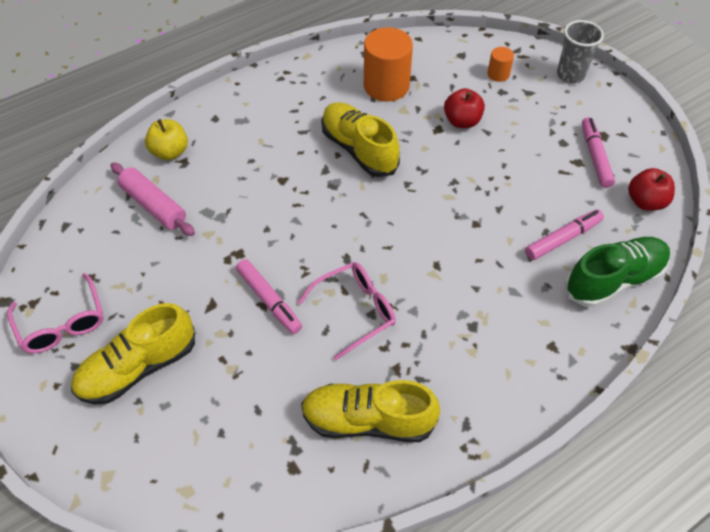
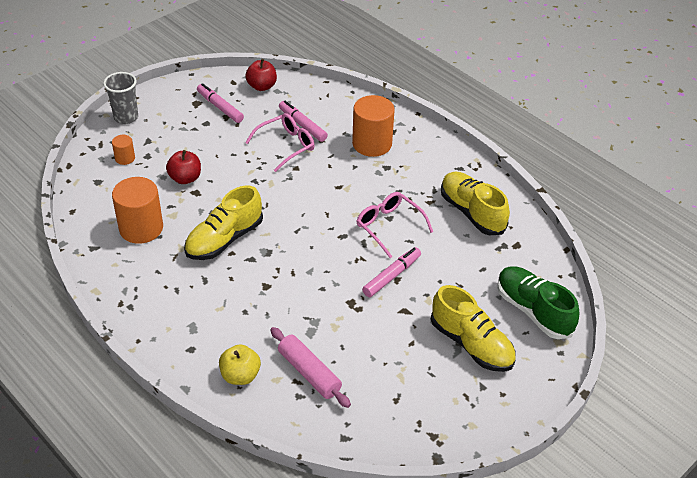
camera: 100 degrees left, 10 degrees down
(62, 323) = (447, 407): pink glasses -> pink glasses (286, 146)
(154, 205) = (309, 373): pink rolling pin -> pink rolling pin turned 75 degrees counterclockwise
(368, 420) = (472, 212): yellow shoe -> yellow shoe turned 150 degrees clockwise
(523, 315) = (372, 144): none -> orange cylinder
(595, 157) = (220, 107): pink marker -> pink marker turned 60 degrees clockwise
(613, 280) = (333, 104): green shoe -> green shoe (533, 311)

